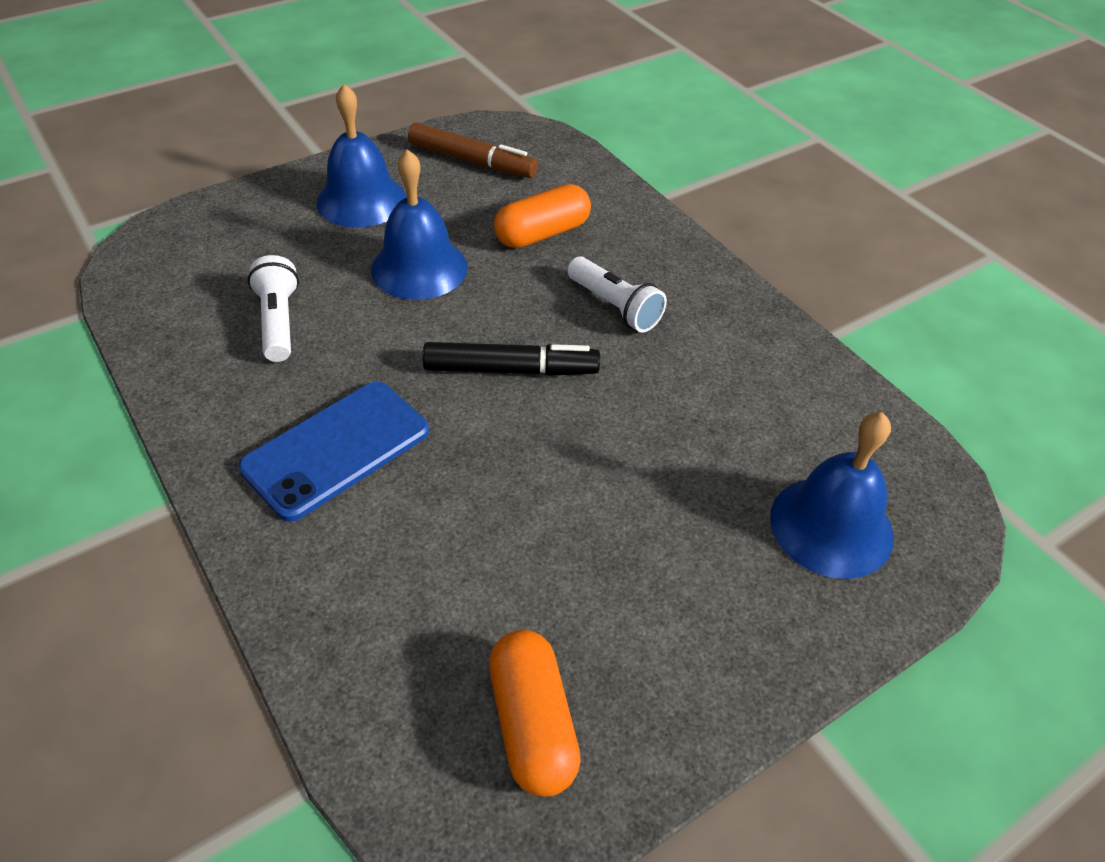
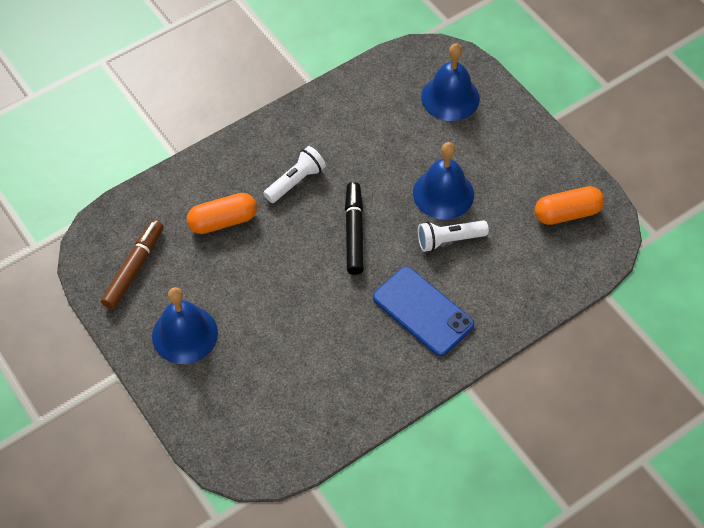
camera: 90 degrees left, 10 degrees up
(278, 322) = (319, 361): white flashlight -> white flashlight (449, 240)
(419, 268) = (262, 289): blue bell -> blue bell (443, 193)
(542, 233) = (223, 221): orange capsule -> orange capsule turned 75 degrees counterclockwise

